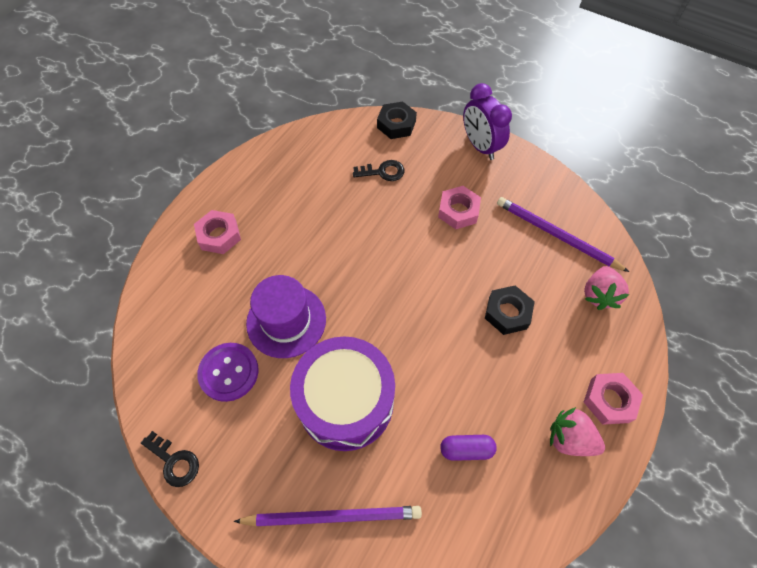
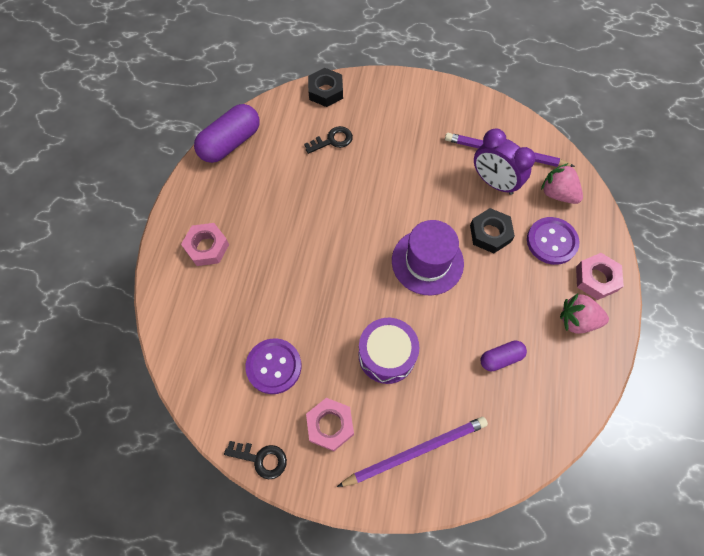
camera: 20 degrees left, 5 degrees up
(285, 146) = (230, 143): none -> purple capsule
(286, 321) = (304, 304): purple hat -> purple hat (427, 262)
(346, 402) = (387, 355): purple drum -> purple drum, size x0.66
(458, 211) = (414, 157): pink nut -> pink nut (330, 425)
(480, 146) = (409, 90): purple clock -> purple clock (494, 182)
(573, 343) = (551, 241): none -> purple button
(599, 295) = (557, 193): pink strawberry -> pink strawberry turned 135 degrees clockwise

